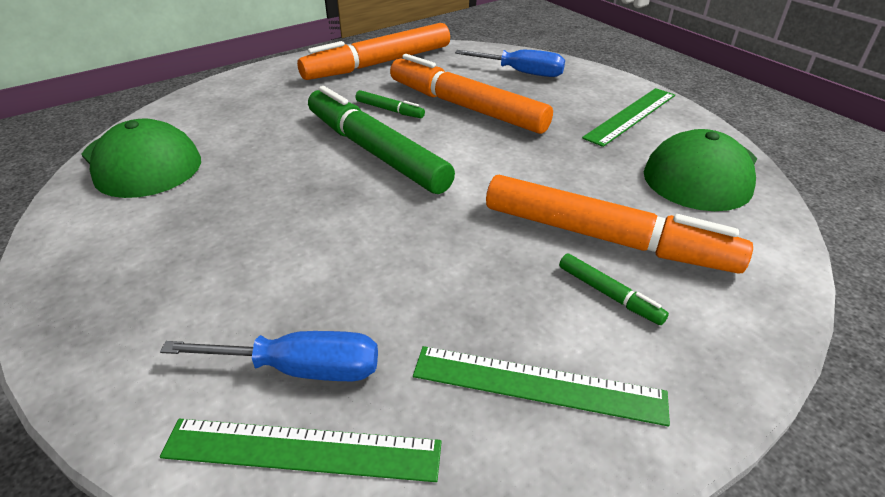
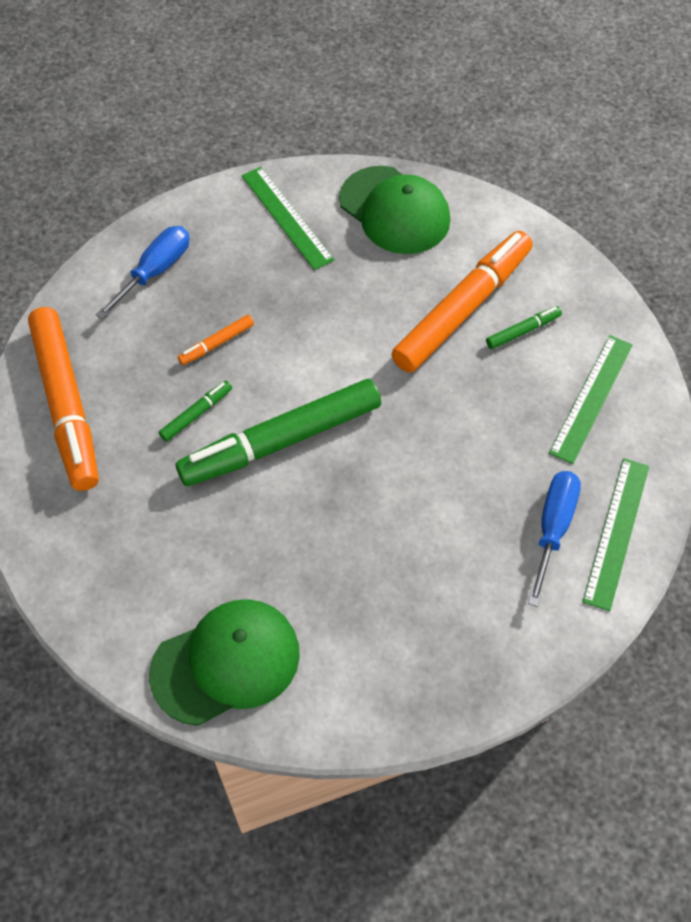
camera: 75 degrees left, 20 degrees up
(466, 107) = (216, 344): orange marker -> orange marker, size x0.42

